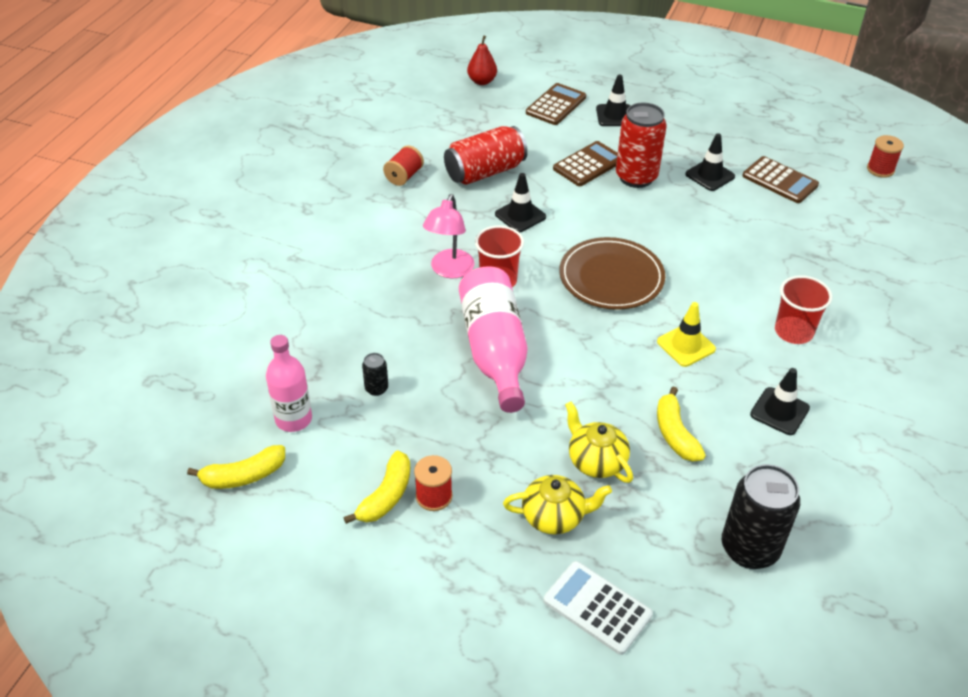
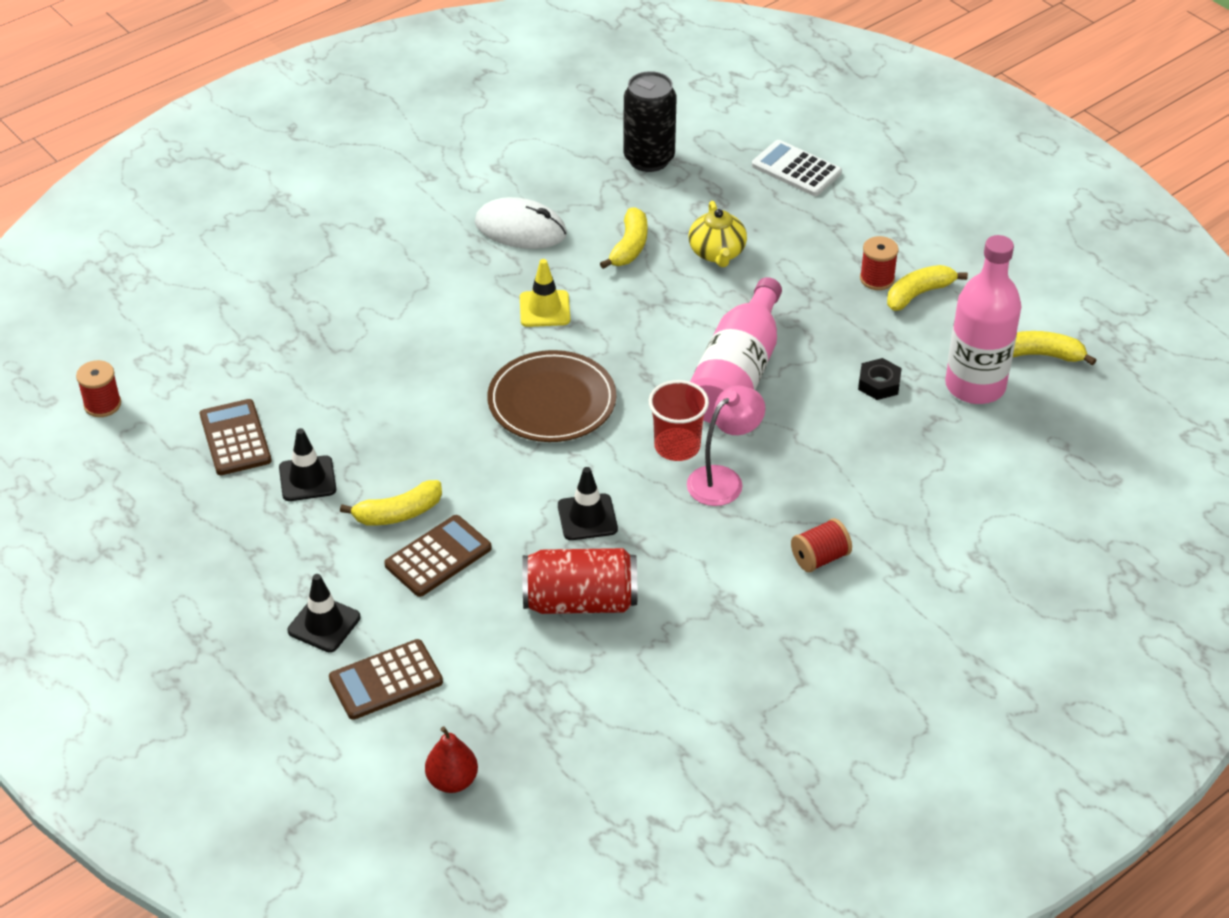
camera: 150 degrees left, 0 degrees up
(293, 419) = (975, 386): pink bottle -> pink bottle, size x1.55
(376, 388) = (879, 384): black can -> black nut
(404, 176) = (692, 639): red spool -> red spool (820, 558)
(554, 516) = (784, 230): yellow teapot -> none
(588, 165) = (438, 557): brown calculator -> brown calculator turned 150 degrees clockwise
(597, 607) = (796, 169): white calculator -> white calculator turned 150 degrees clockwise
(636, 177) = (398, 513): red can -> yellow banana
(779, 411) = (520, 229): black traffic cone -> white mouse
(793, 332) = (428, 282): red cup -> none

